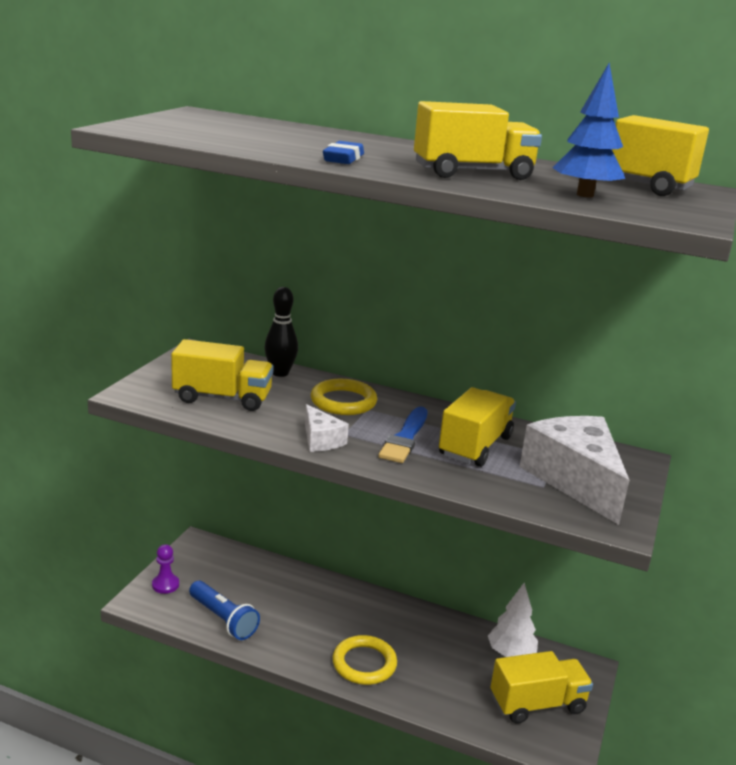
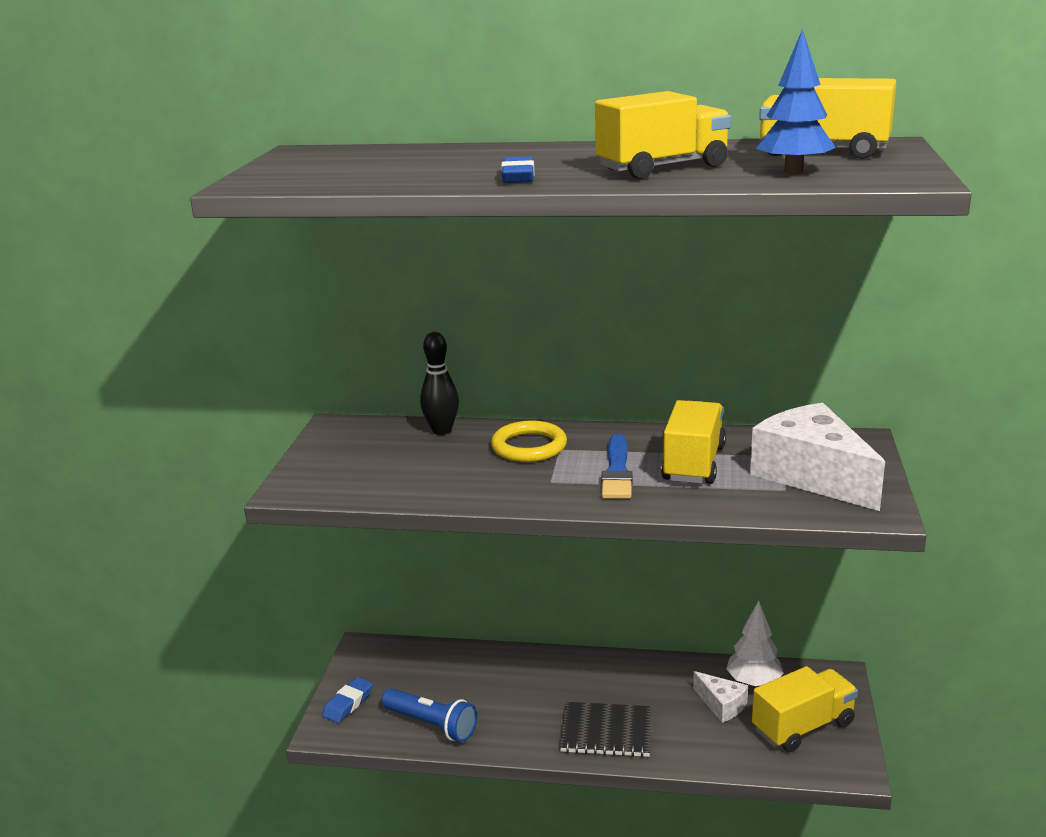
camera: 10 degrees left, 0 degrees up
(165, 585) = (348, 703): purple pawn -> blue eraser
(222, 398) = (396, 472): yellow truck -> none
(321, 440) = (530, 493): white cheese -> white cheese (721, 705)
(364, 663) = (606, 732): yellow ring -> black notebook

